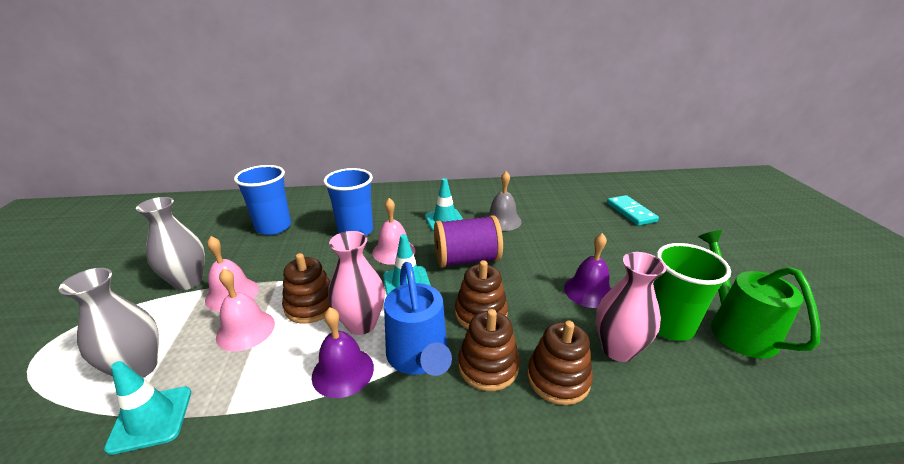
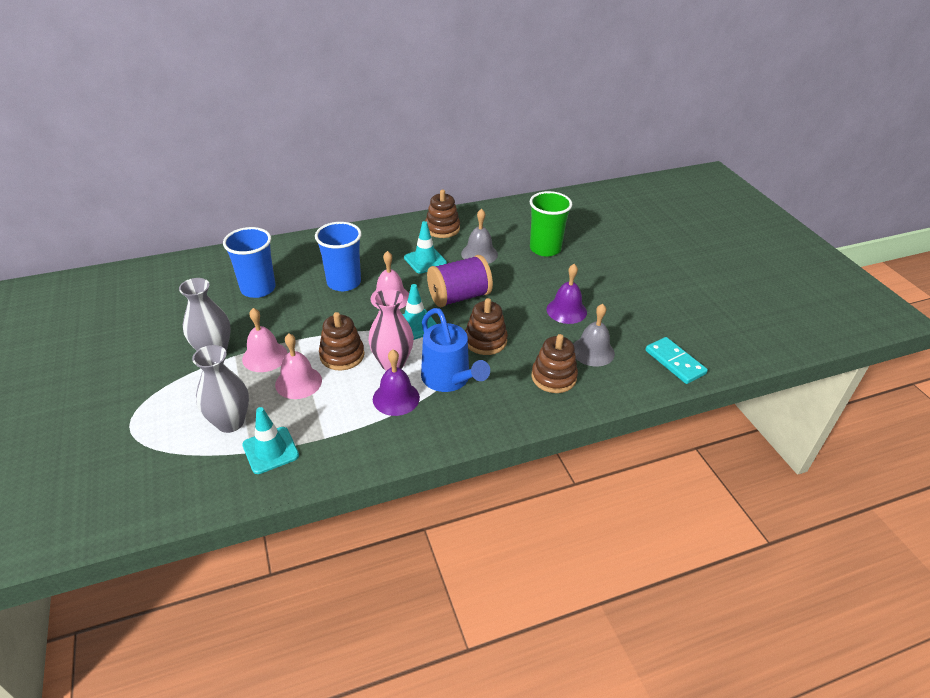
camera: 15 degrees left, 10 degrees up
(488, 366) = (502, 377): brown stacking toy -> brown stacking toy (442, 228)
(617, 349) = (592, 351): pink vase -> grey bell
(630, 212) = (594, 231): turquoise domino -> turquoise domino (674, 362)
(668, 325) = (627, 328): green cup -> green cup (545, 249)
(735, 327) = (674, 323): green watering can -> none

